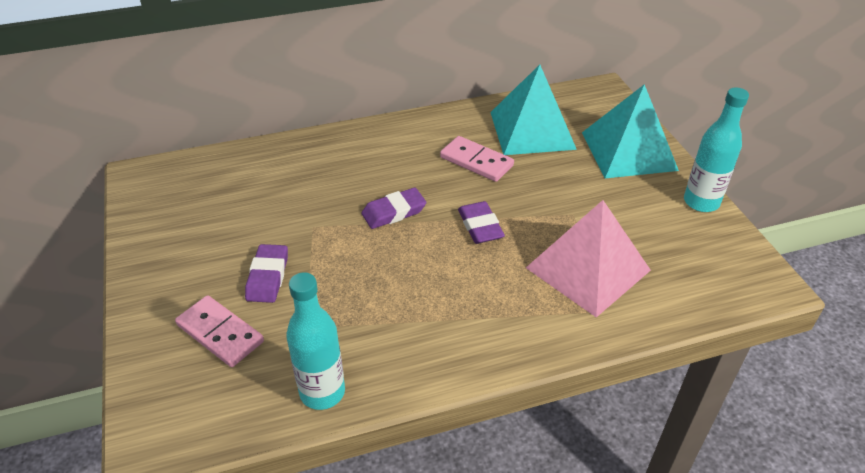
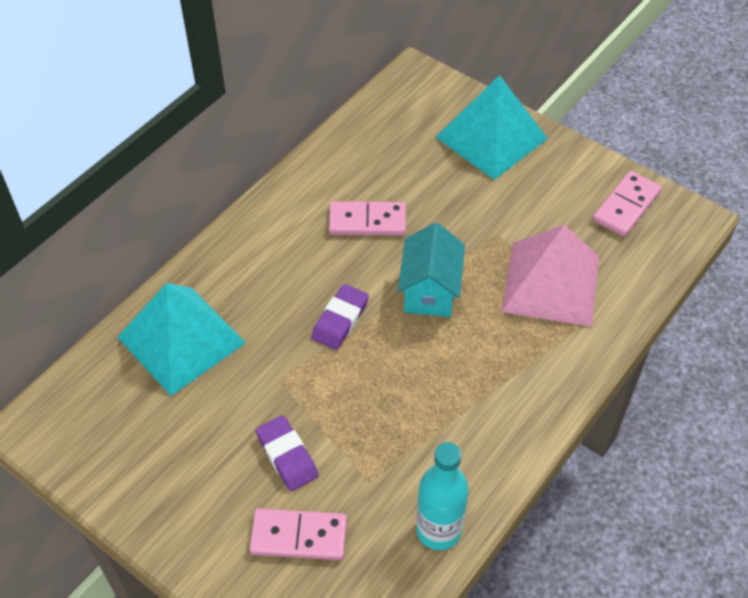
camera: 35 degrees left, 10 degrees up
(480, 226) = (430, 291): purple eraser -> turquoise house
(532, 130) = (388, 157): turquoise pyramid -> turquoise pyramid (181, 340)
(701, 202) = (588, 164): turquoise bottle -> none
(710, 246) = (626, 206): none -> pink domino

